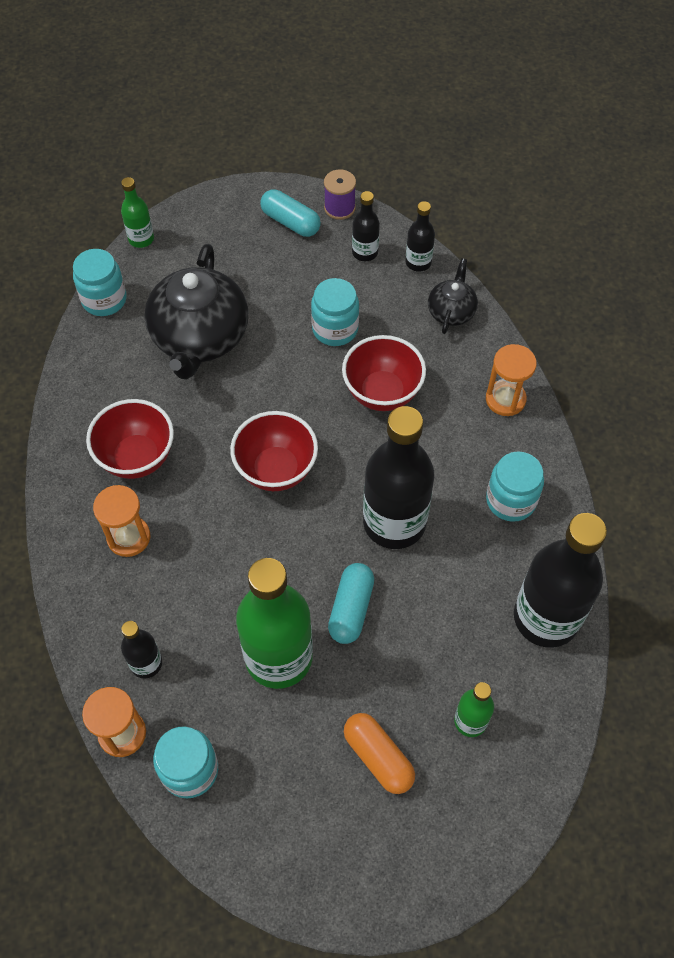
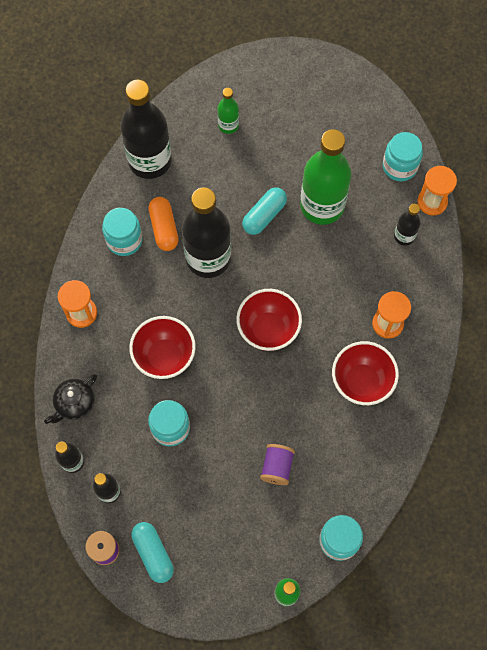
camera: 155 degrees left, 10 degrees up
(200, 337) = (277, 467): black teapot -> purple spool
(378, 757) = (290, 129): orange capsule -> orange capsule (164, 228)

